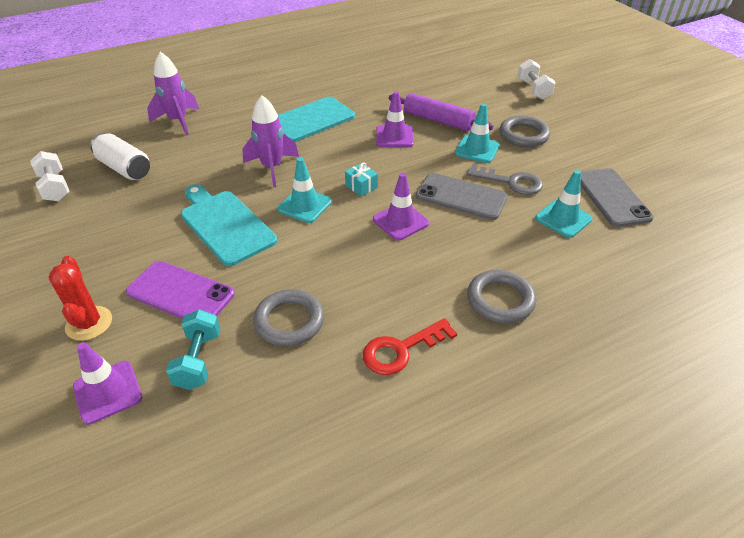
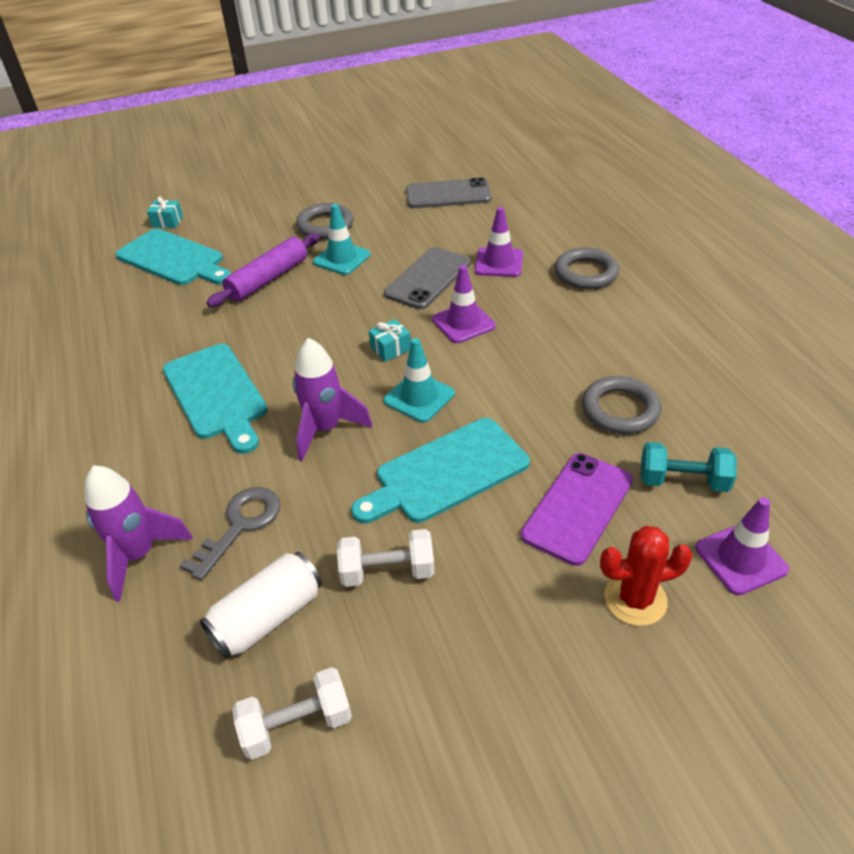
camera: 80 degrees left, 0 degrees up
(394, 136) = (290, 316): purple traffic cone -> purple traffic cone (499, 263)
(401, 350) = (652, 335): red key -> none
(452, 80) = (173, 259): none -> turquoise cutting board
(499, 68) = (167, 222): none -> turquoise gift
(511, 182) = (410, 244): grey key -> grey key (240, 525)
(533, 89) = (232, 206): white dumbbell -> white dumbbell (387, 571)
(563, 219) = (475, 224): turquoise traffic cone -> none

